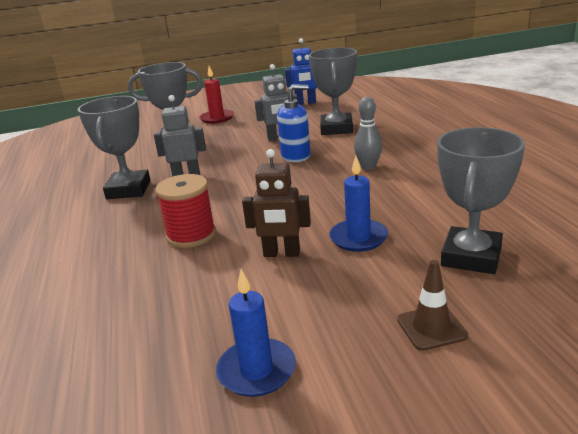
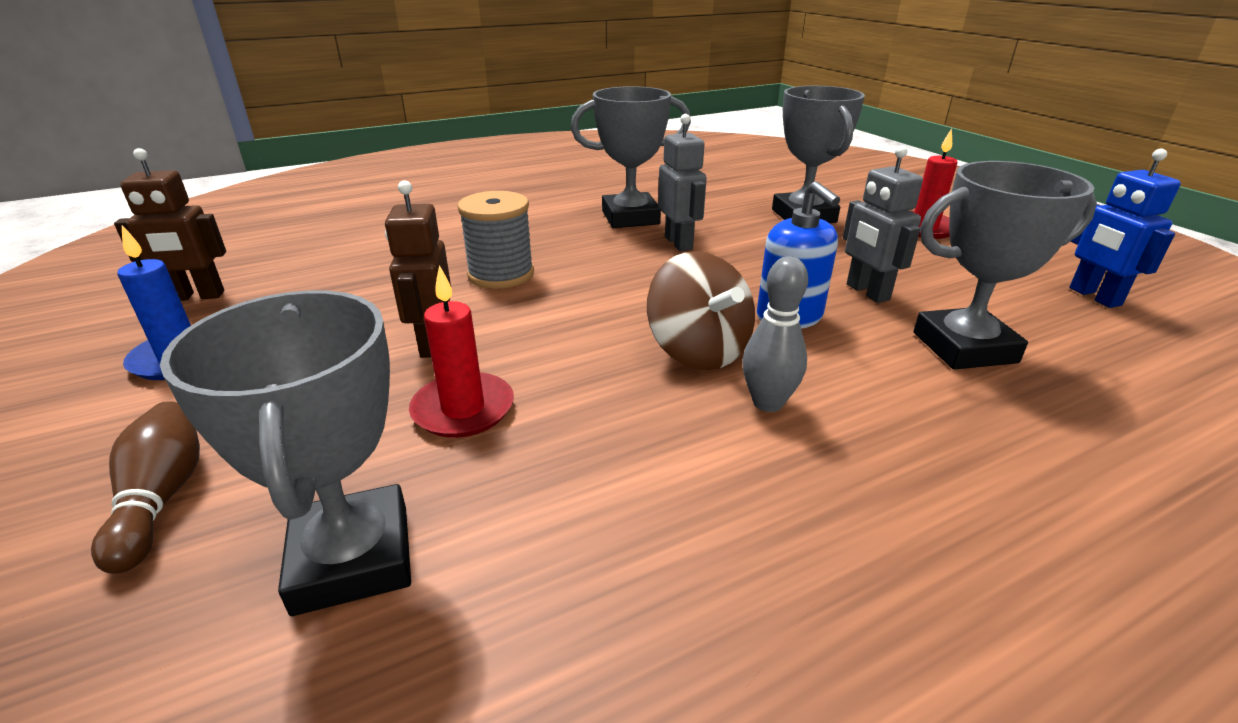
camera: 75 degrees right, 5 degrees up
(129, 396) = (197, 296): none -> brown robot
(191, 235) = (501, 274): red spool -> grey spool
(320, 178) = (698, 351): none -> brown spinning top
(358, 238) = (463, 409): blue candle -> red candle
(431, 328) = (161, 498): brown traffic cone -> brown bowling pin
(471, 256) = (353, 558): grey trophy -> grey trophy turned 60 degrees clockwise

